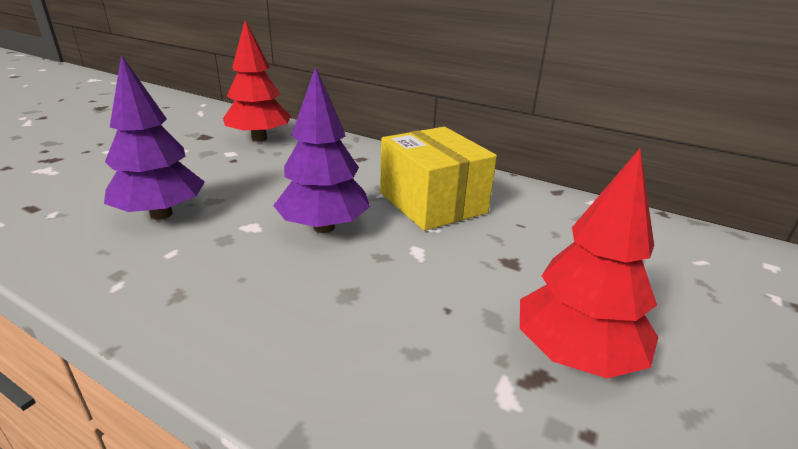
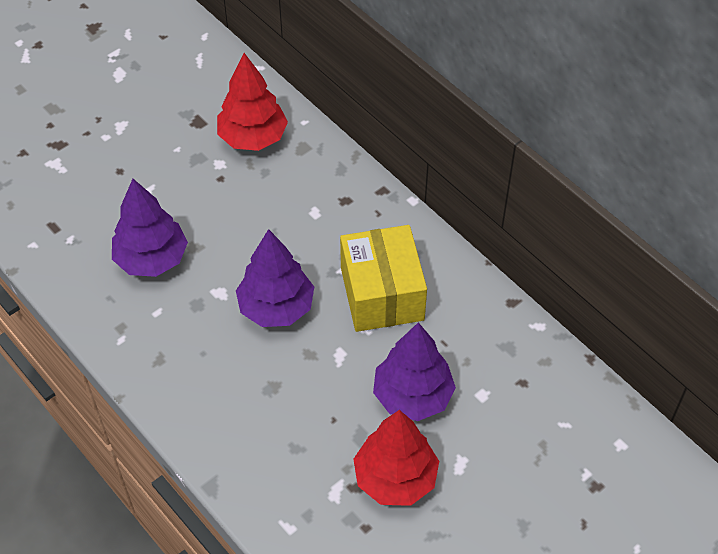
camera: 20 degrees right, 25 degrees up
(525, 269) = (412, 396): none -> purple tree

